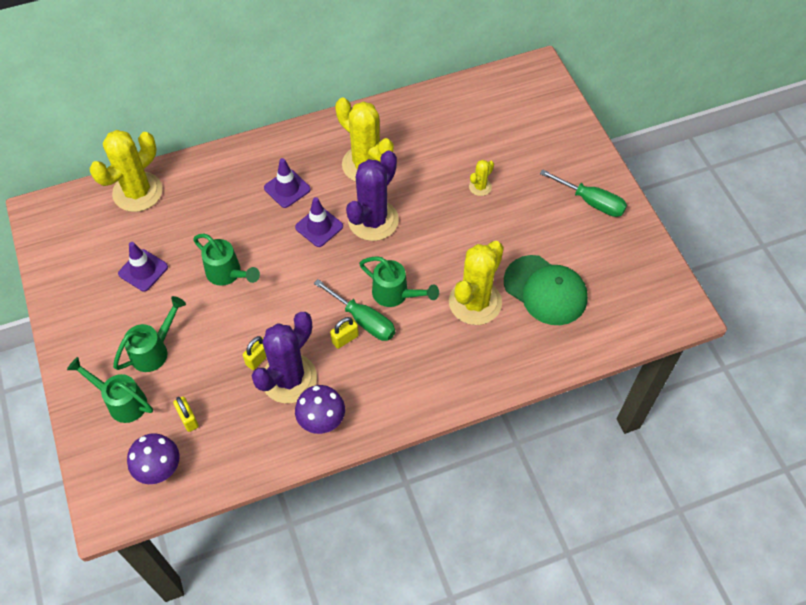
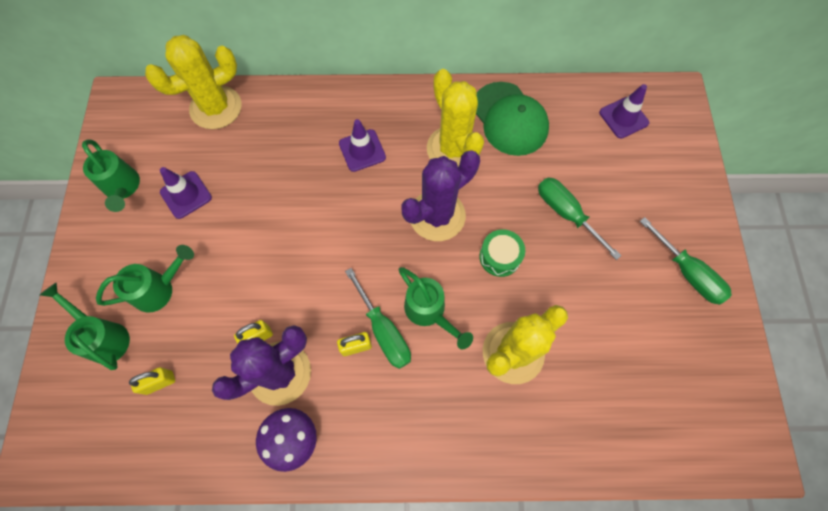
camera: 20 degrees right, 10 degrees up
(160, 469) = (107, 432): purple mushroom -> none
(188, 419) = (160, 382): yellow padlock -> yellow padlock turned 75 degrees clockwise
(228, 274) = (266, 227): green watering can -> green watering can (123, 189)
(319, 227) = (378, 204): purple traffic cone -> purple traffic cone (623, 118)
(438, 236) = (500, 257): none -> green drum
(480, 187) = (566, 214): yellow cactus -> green screwdriver
(545, 290) = (598, 366): green cap -> green cap (509, 119)

